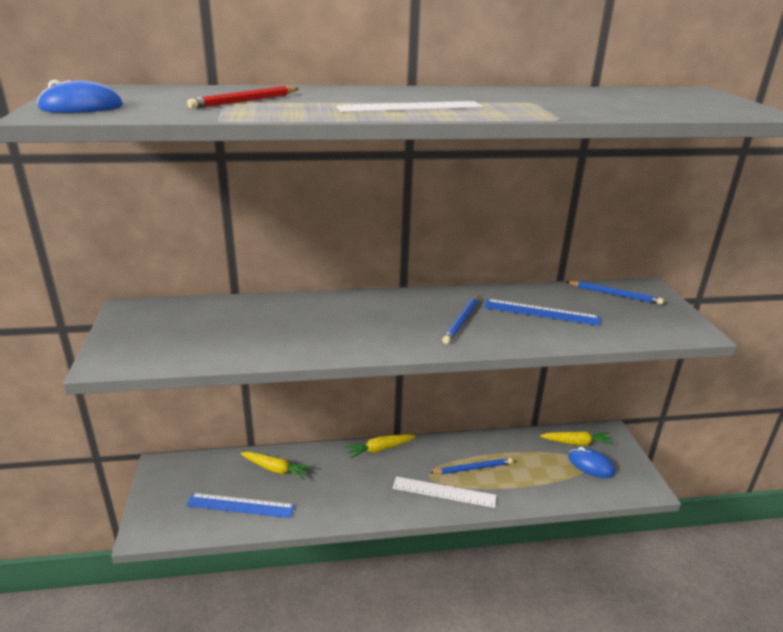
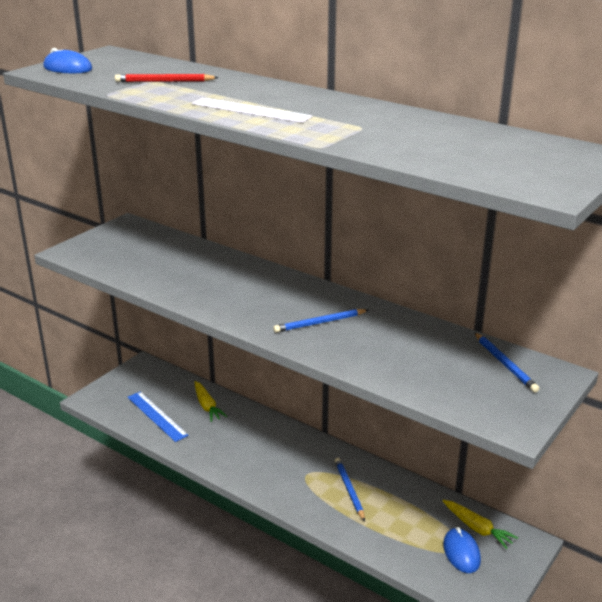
camera: 45 degrees right, 0 degrees up
(379, 449) = (296, 434): yellow carrot -> none
(444, 492) = (300, 491): white ruler -> none
(472, 468) = (349, 490): blue pencil -> blue pencil turned 135 degrees counterclockwise
(541, 312) = (399, 346): blue ruler -> none

